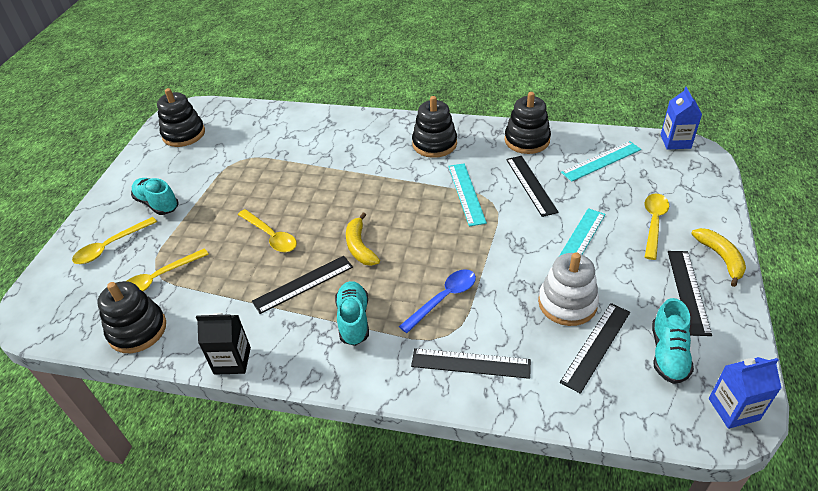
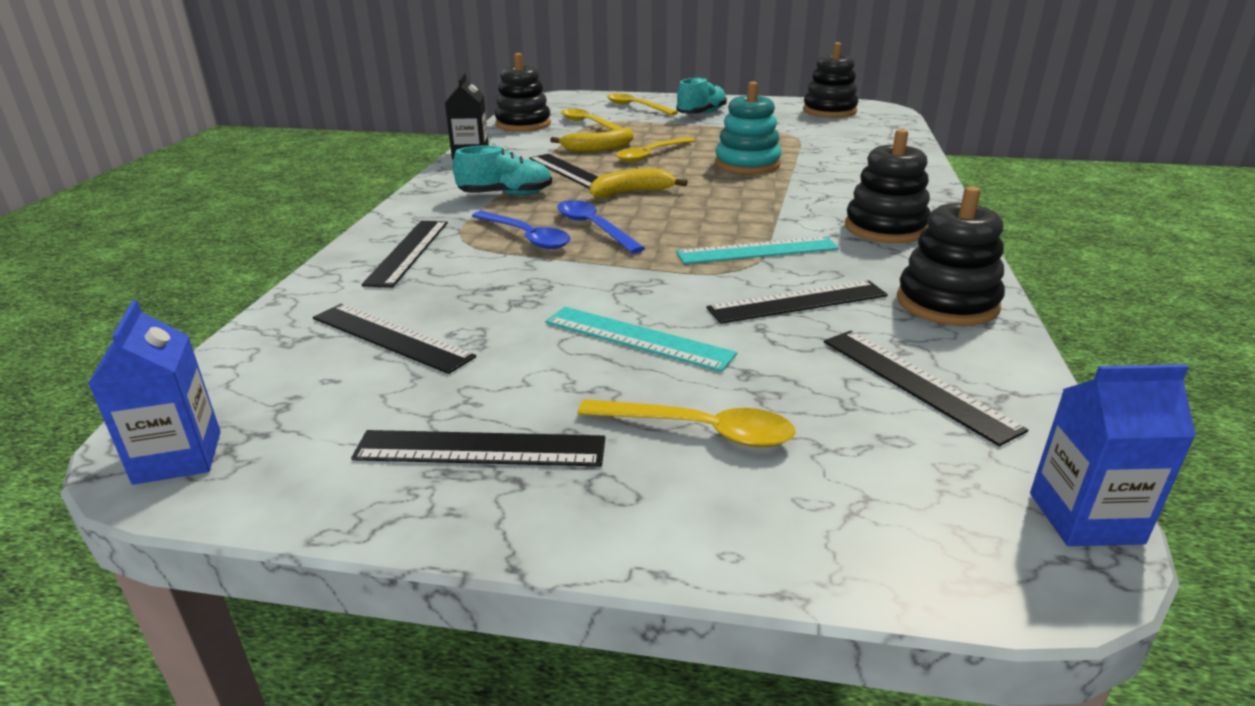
camera: 85 degrees right, 15 degrees down
(308, 187) = (747, 164): none -> turquoise stacking toy
(428, 264) = (593, 228): none -> blue spoon
(567, 303) = (490, 319): white stacking toy -> none
(601, 161) = (916, 383): turquoise ruler -> black ruler
(668, 354) = (338, 403): turquoise shoe -> none
(720, 258) = (576, 517): yellow banana -> yellow banana (598, 148)

